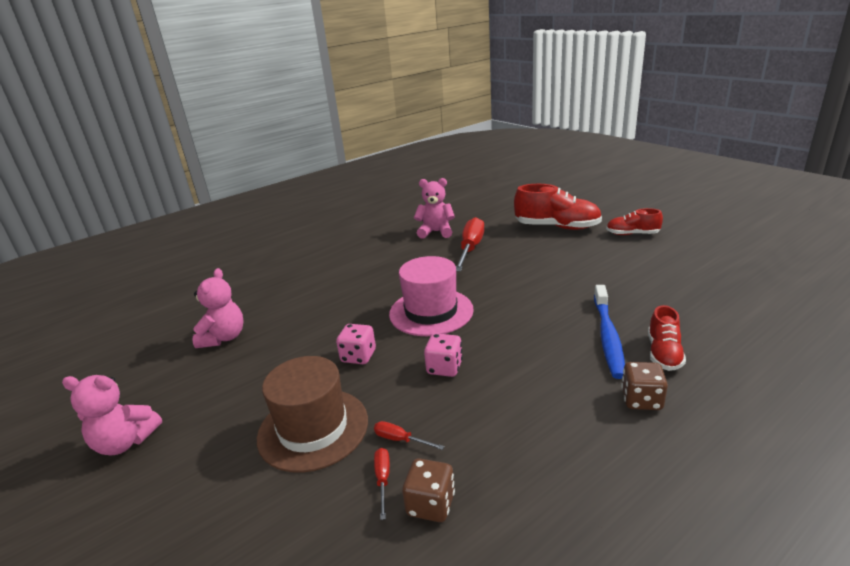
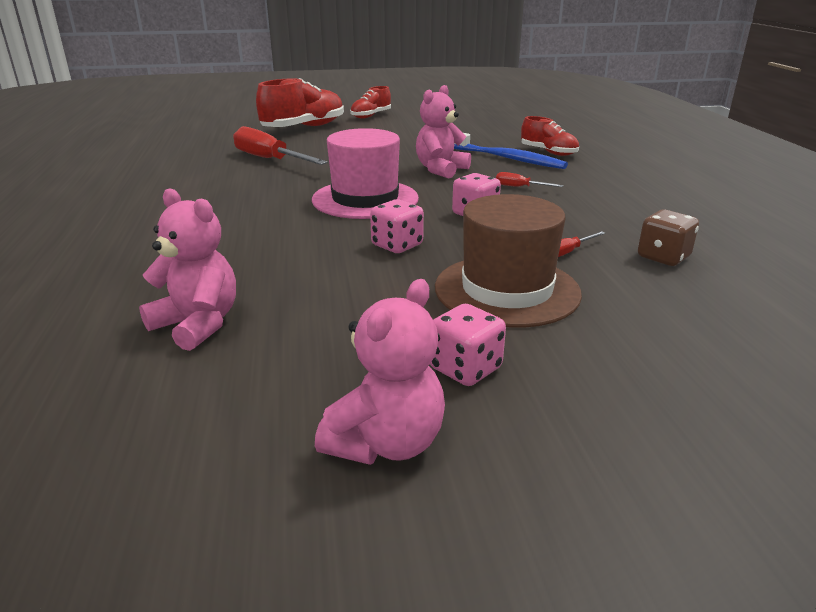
camera: 65 degrees left, 0 degrees up
(201, 445) = (465, 369): none -> pink dice
(383, 479) = (618, 270): red screwdriver -> red screwdriver (519, 187)
(436, 232) = (193, 163): pink teddy bear -> pink teddy bear (441, 170)
(641, 400) = (594, 170): brown dice -> none

